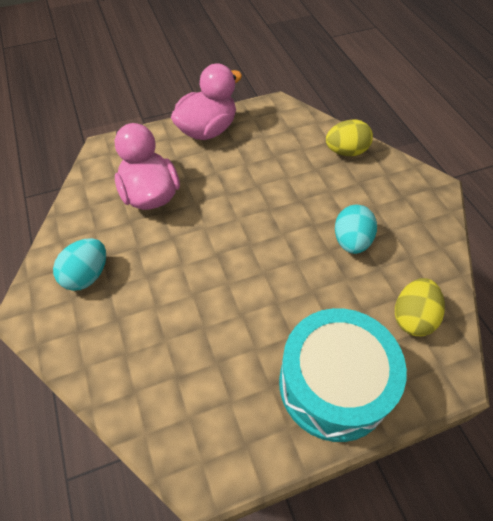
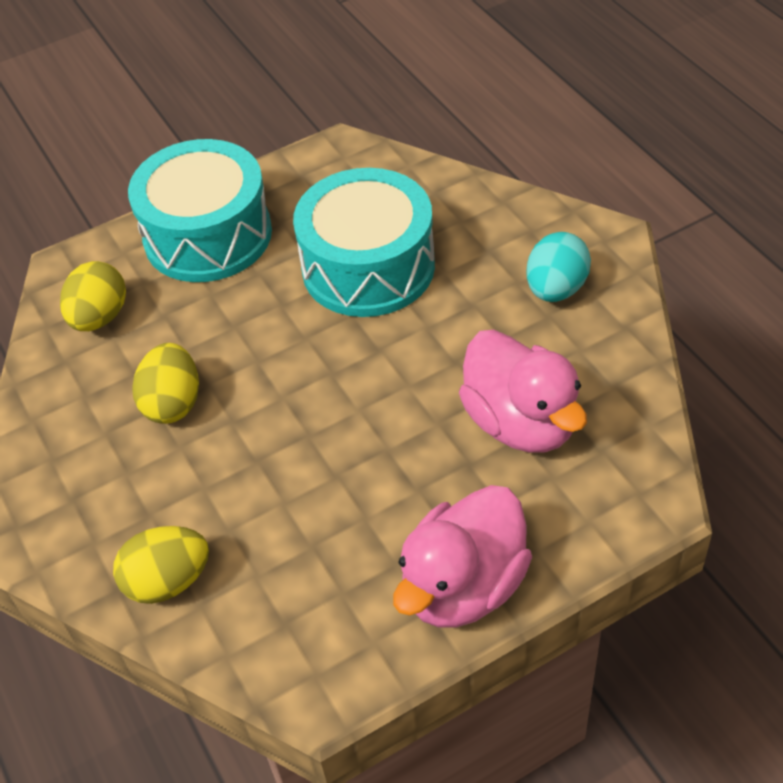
camera: 175 degrees right, 5 degrees down
(208, 322) = (368, 267): none -> turquoise drum
(351, 241) = (173, 403): turquoise egg -> yellow egg

